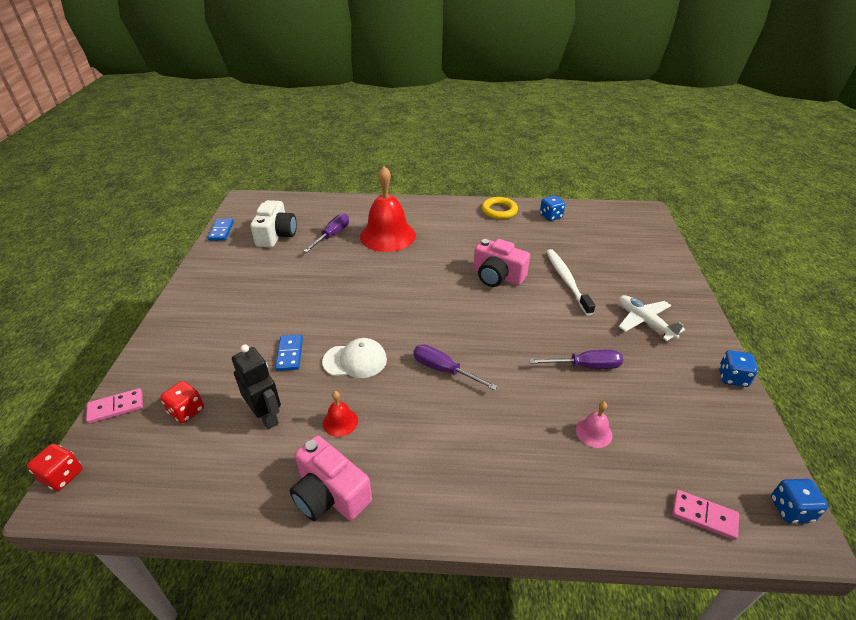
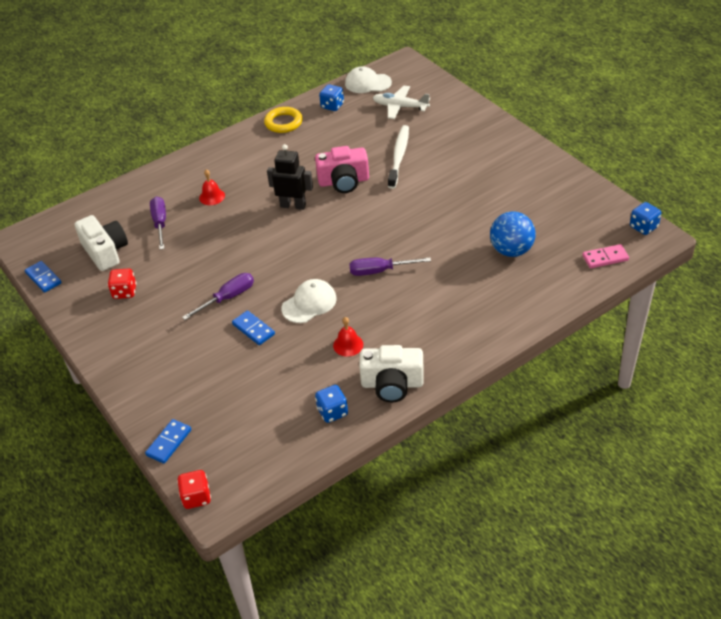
camera: 35 degrees left, 5 degrees up
(116, 407) = (169, 442): pink domino -> blue domino
(186, 411) = (228, 409): red dice -> red dice (124, 292)
(266, 416) = (292, 374): black robot -> black robot (293, 205)
(330, 494) = (392, 384): pink camera -> white camera
(387, 235) = (212, 196): red bell -> red bell, size x0.43
(567, 281) = (399, 156): white toothbrush -> white toothbrush turned 60 degrees clockwise
(585, 366) = (469, 212): purple screwdriver -> purple screwdriver (228, 298)
(594, 432) = (511, 250): pink bell -> blue ball
(598, 213) = (367, 83): none -> white cap
(644, 321) = (479, 158): white plane -> white plane (400, 107)
(732, 378) = (562, 167): blue dice -> blue dice (332, 412)

